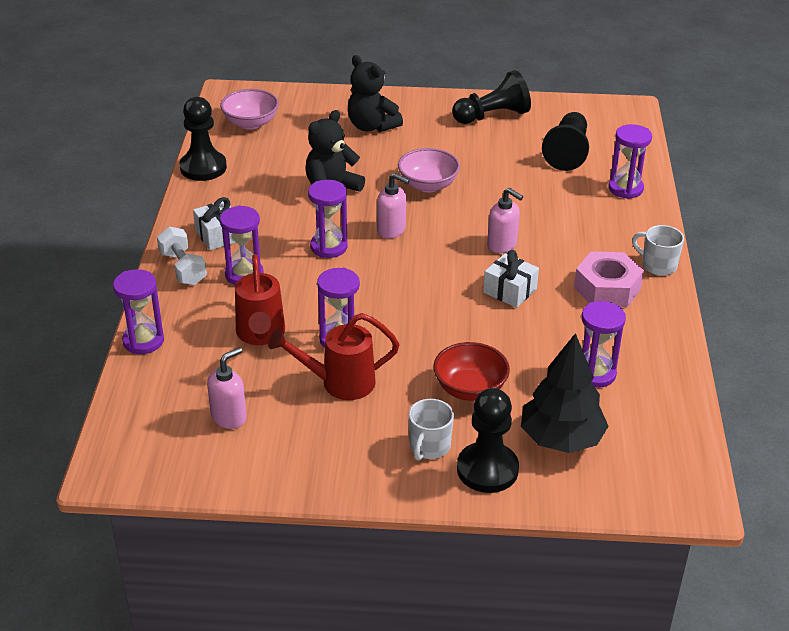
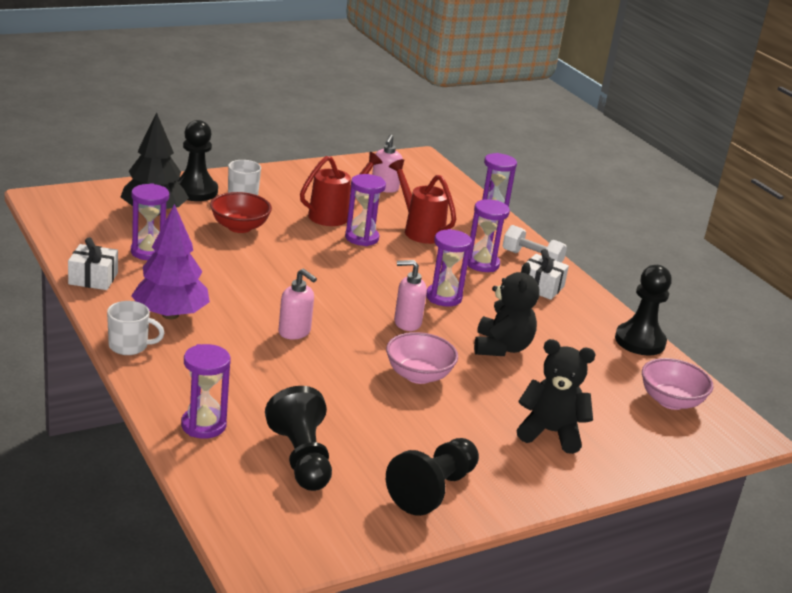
camera: 145 degrees right, 10 degrees down
(502, 245) = (295, 332): pink soap dispenser -> pink soap dispenser turned 150 degrees counterclockwise
(509, 291) = (258, 295): white gift -> white gift (93, 278)
(607, 289) = (170, 315): pink nut -> purple tree

